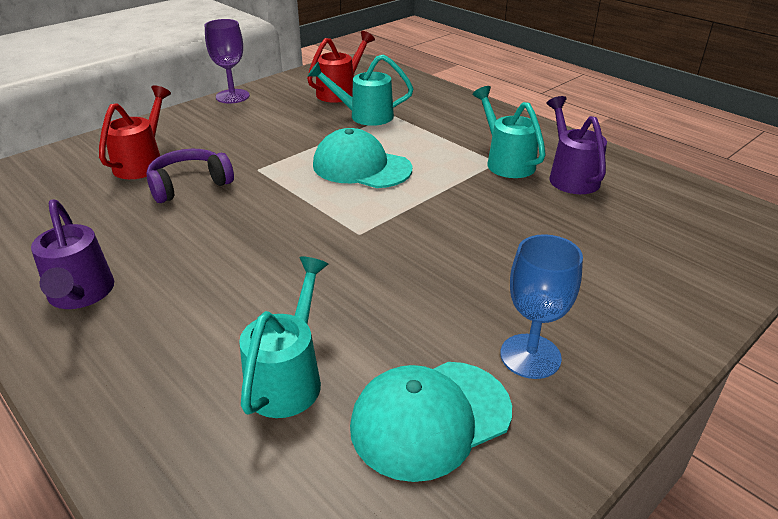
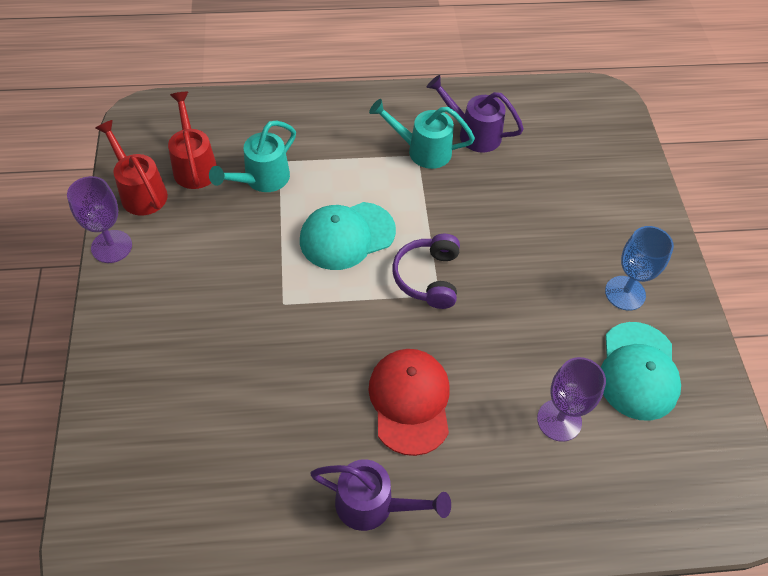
camera: 55 degrees left, 20 degrees up
(142, 163) = (186, 380): red watering can -> red watering can (140, 192)
(189, 185) = (265, 363): purple headphones -> purple headphones (428, 277)
(218, 268) = (410, 401): none -> red cap
(288, 378) = (559, 420): turquoise watering can -> purple goblet

